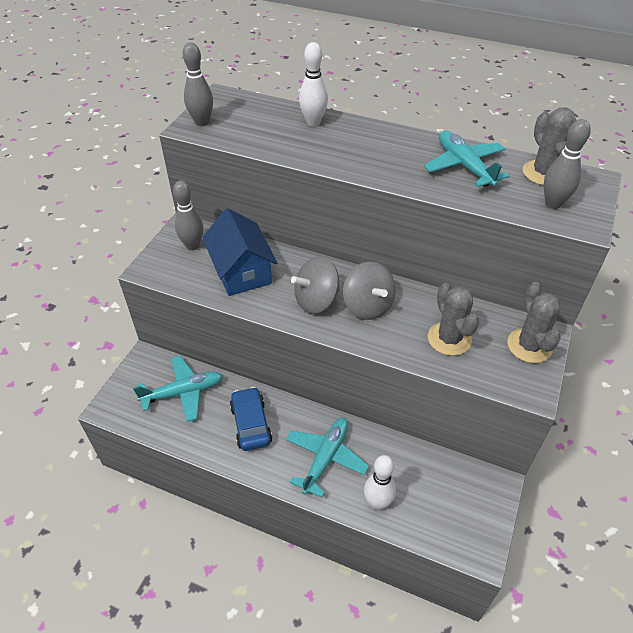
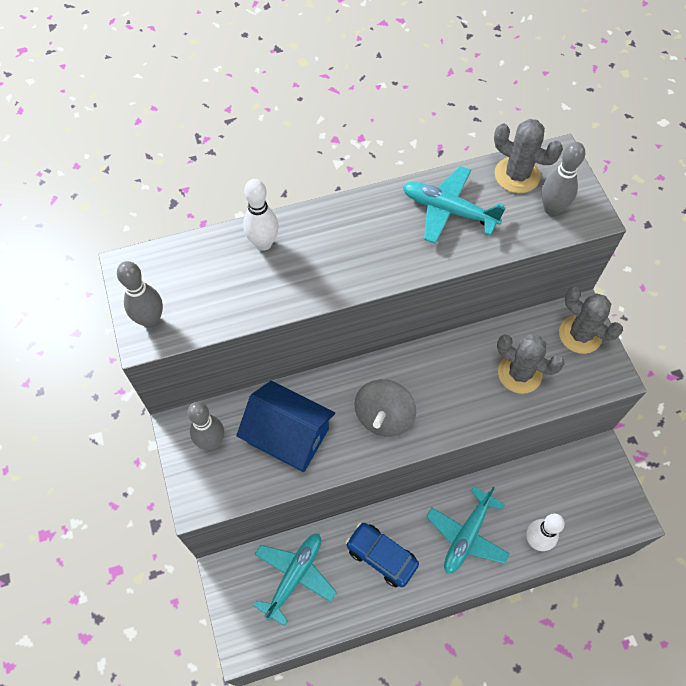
camera: 40 degrees left, 15 degrees up
(326, 458) = (466, 535): turquoise plane -> turquoise plane turned 135 degrees counterclockwise
(367, 306) = (430, 389): grey spinning top -> none

